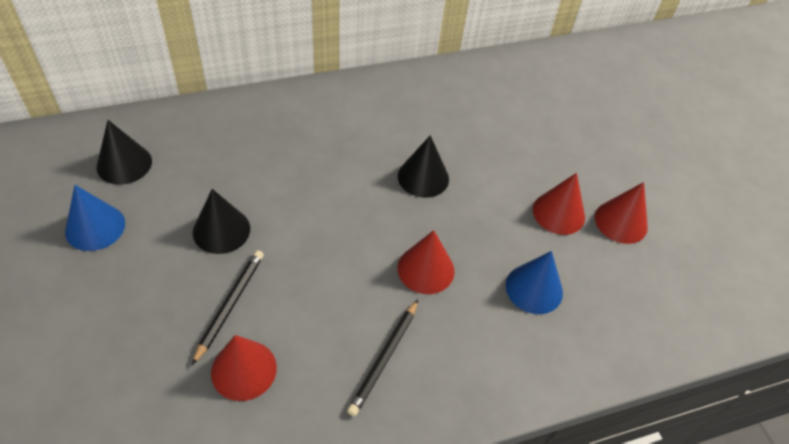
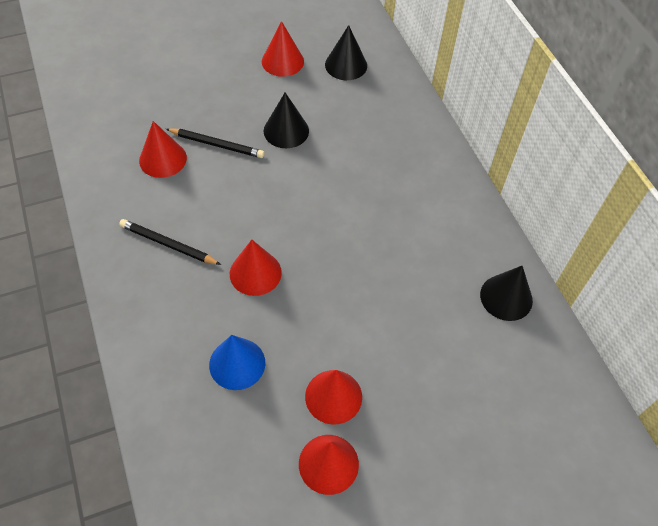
camera: 90 degrees right, 5 degrees up
(95, 227) = (282, 61): blue cone -> red cone
(423, 177) = (364, 270): black cone -> black cone (506, 297)

